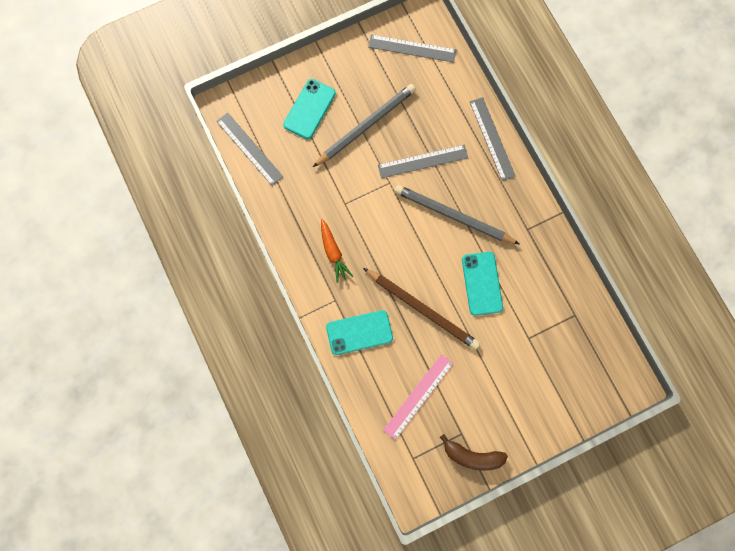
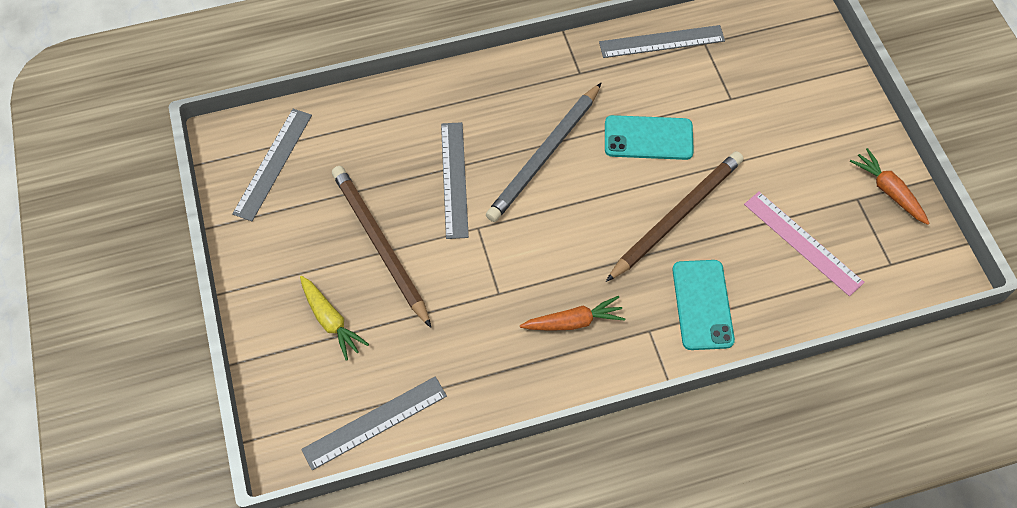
camera: 80 degrees left, 15 degrees down
(309, 109) = (331, 320): turquoise phone -> yellow carrot
(366, 126) = (379, 245): grey pencil -> brown pencil
(472, 456) = (888, 191): brown banana -> orange carrot
(492, 138) = (440, 90): grey ruler -> grey ruler (662, 42)

